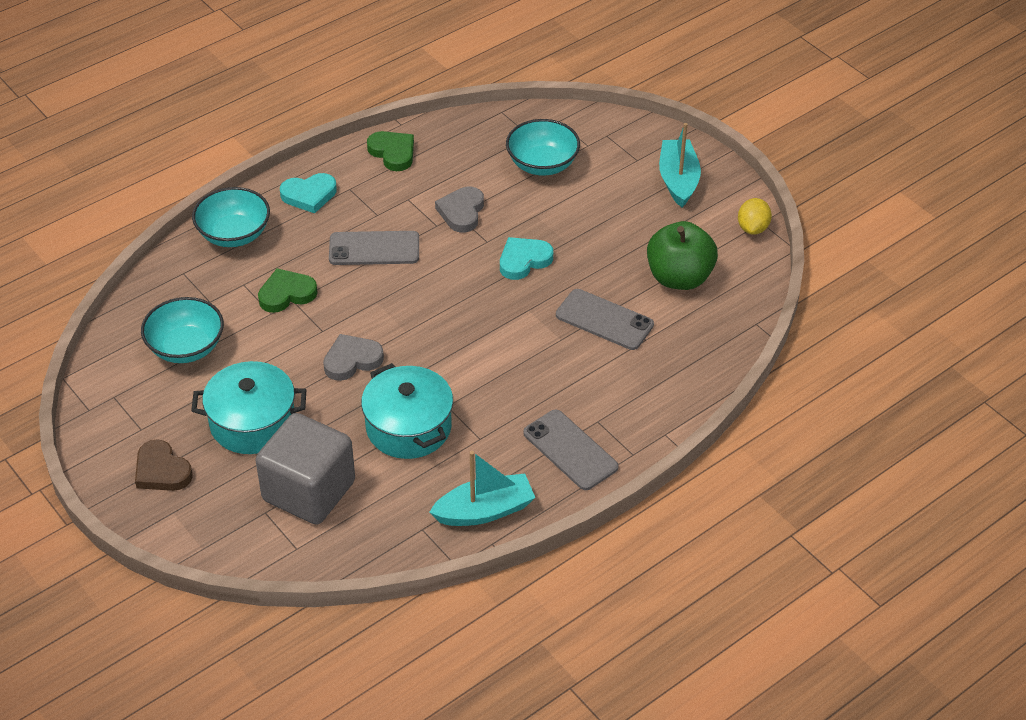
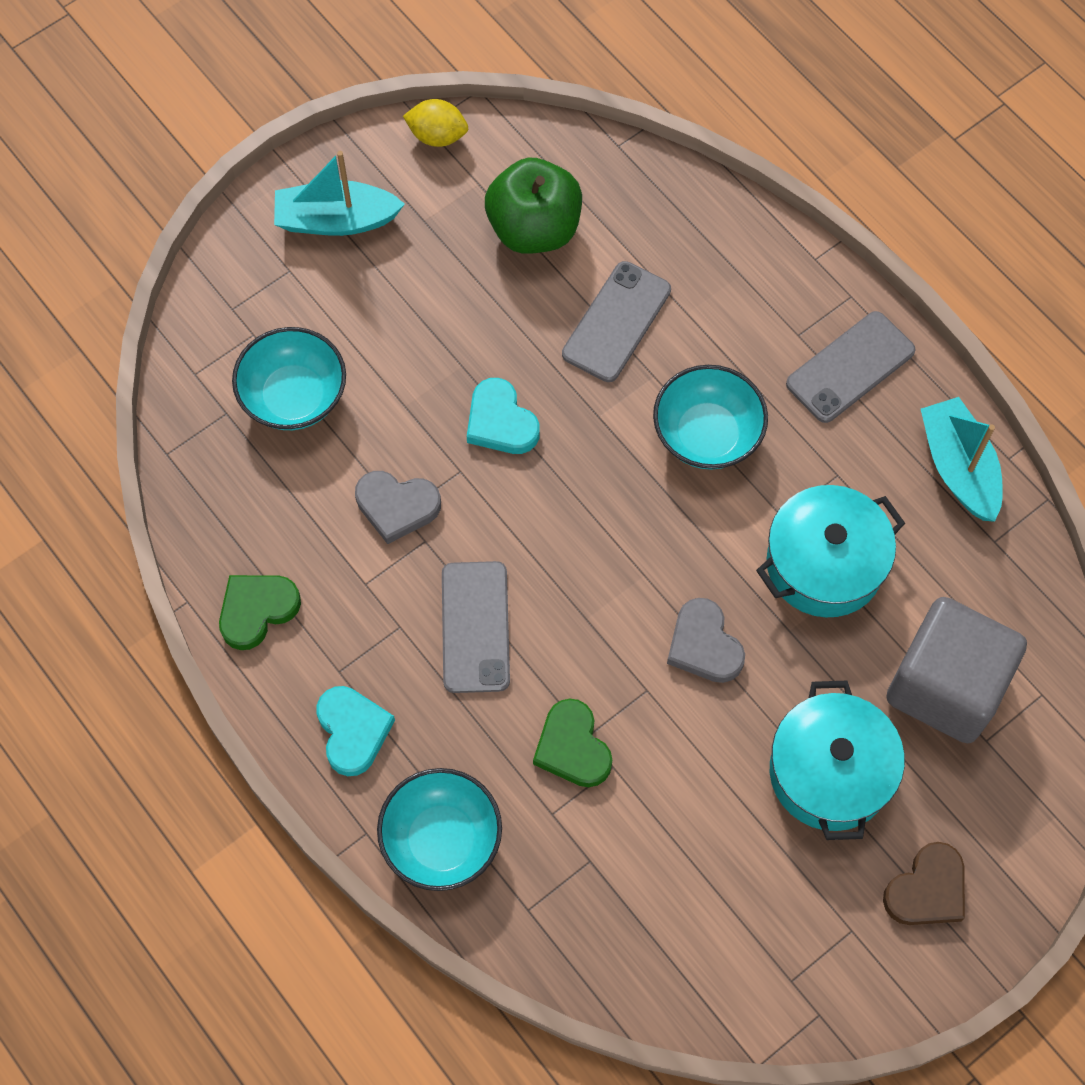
camera: 90 degrees left, 20 degrees up
(186, 347) = (688, 885): turquoise bowl -> turquoise bowl (707, 434)

